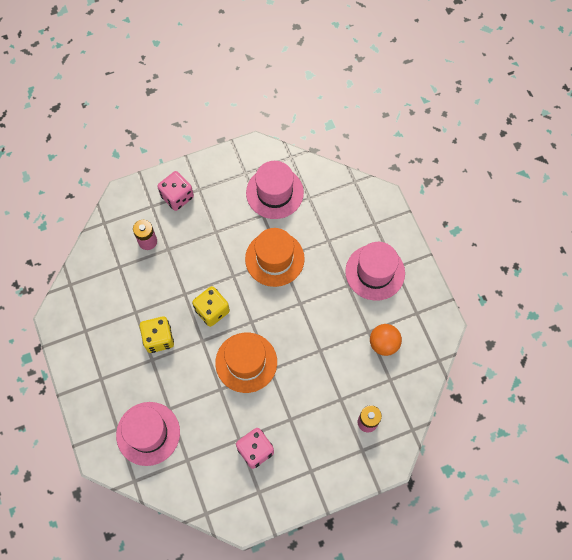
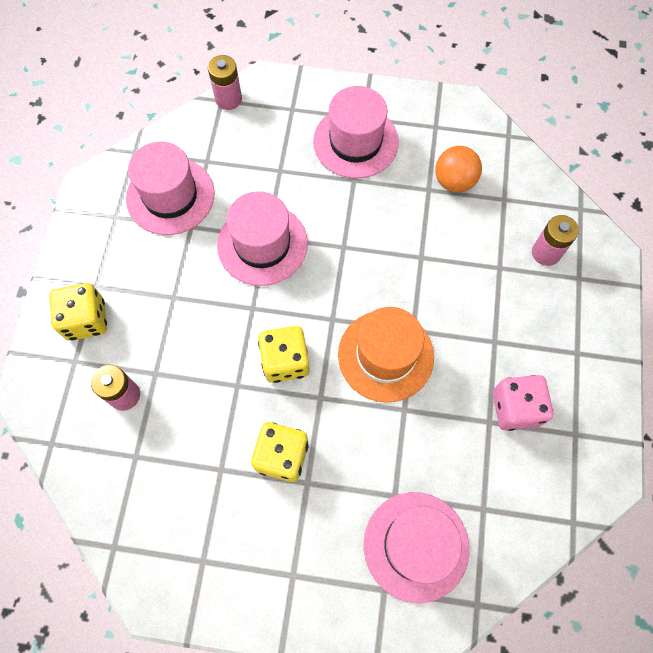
camera: 60 degrees left, 0 degrees up
(177, 197) = (86, 320): pink dice -> yellow dice
(274, 259) = (262, 244): orange hat -> pink hat
(358, 185) = (228, 99): none -> pink battery

